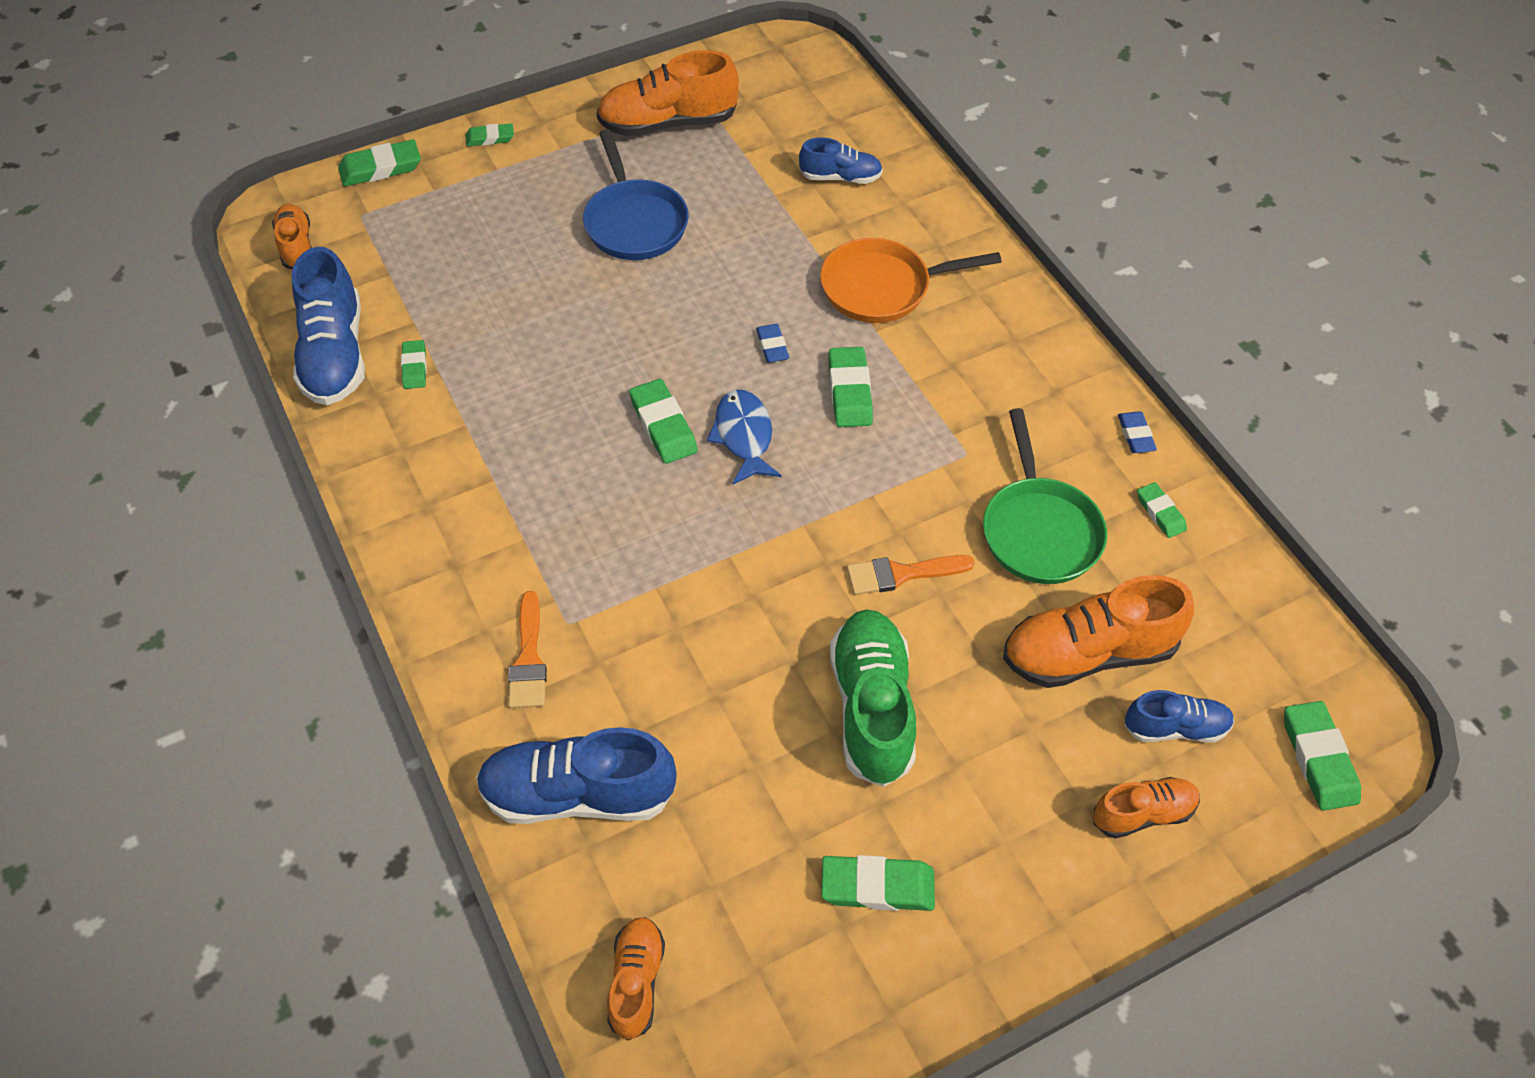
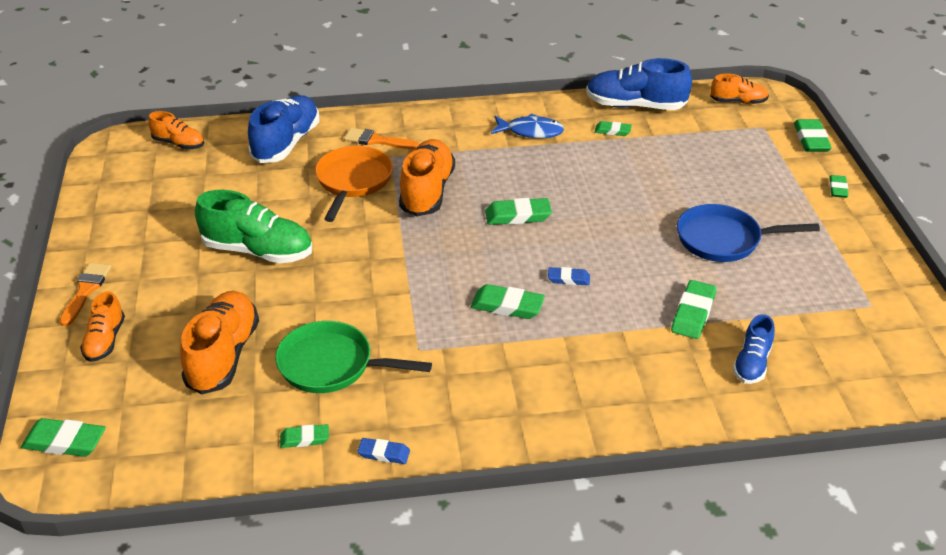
camera: 110 degrees right, 15 degrees down
(668, 123) = (843, 279): orange shoe -> orange shoe (427, 192)
(744, 436) = (491, 247): blue fish -> blue fish (530, 131)
(877, 886) = (156, 226): green eraser -> green eraser (693, 313)
(882, 287) = (608, 352): orange pan -> orange pan (353, 181)
(901, 574) = (340, 288): orange brush -> orange brush (86, 290)
(1175, 728) = (143, 377): blue shoe -> none

